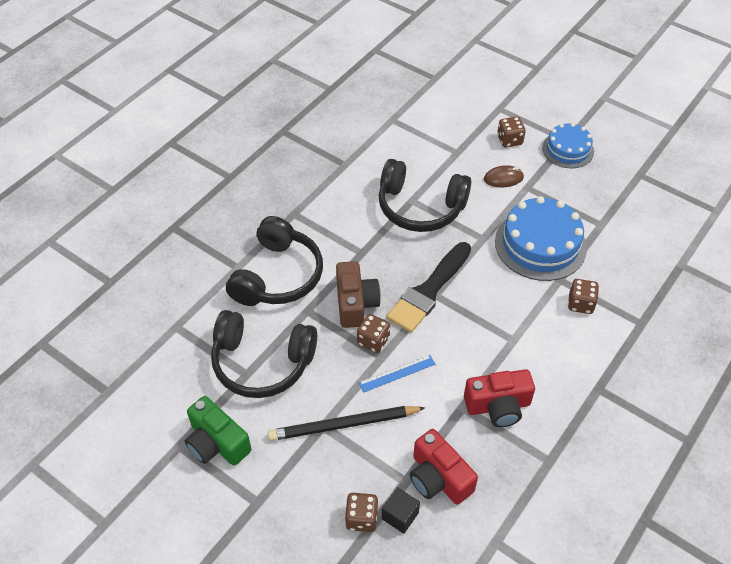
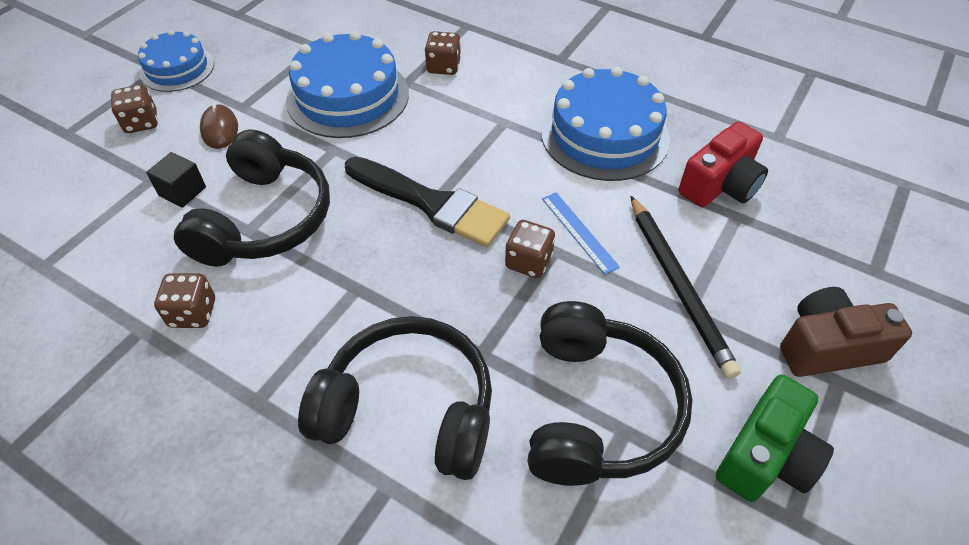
camera: 95 degrees left, 0 degrees up
(355, 303) = (461, 288): brown camera -> brown camera (827, 347)
(361, 518) = (806, 256): brown dice -> brown dice (193, 313)
(400, 516) = (785, 218): black cube -> black cube (182, 191)
(498, 406) = (604, 135): red camera -> blue cake

